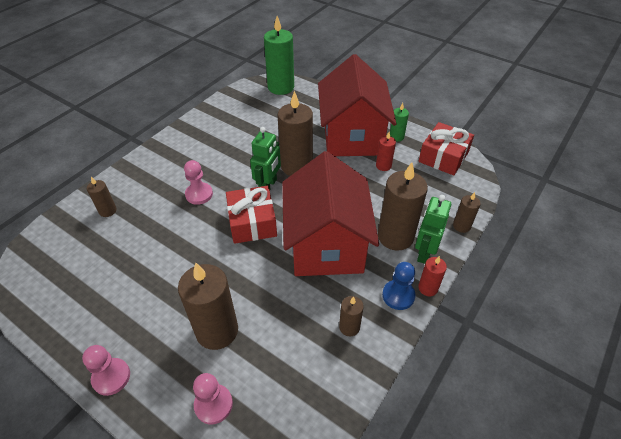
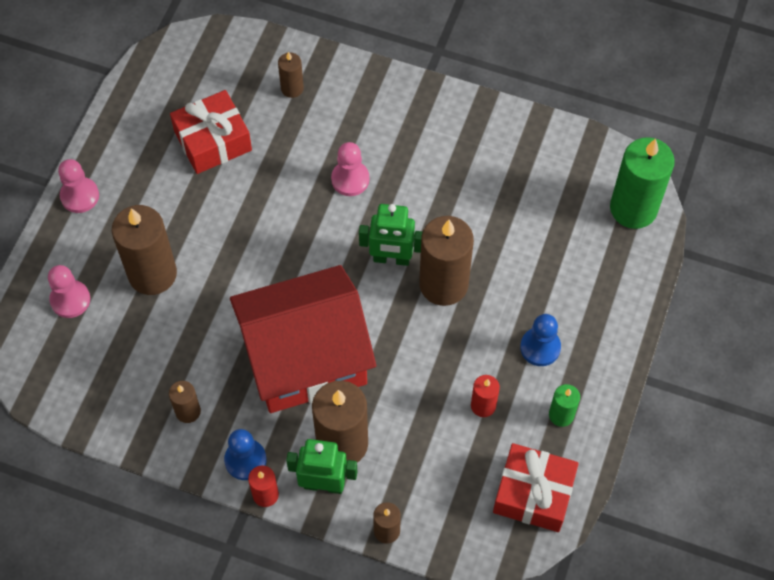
camera: 75 degrees right, 15 degrees up
(252, 222) = (318, 260): red gift -> red gift (213, 141)
(352, 136) = (540, 347): red house -> blue pawn

